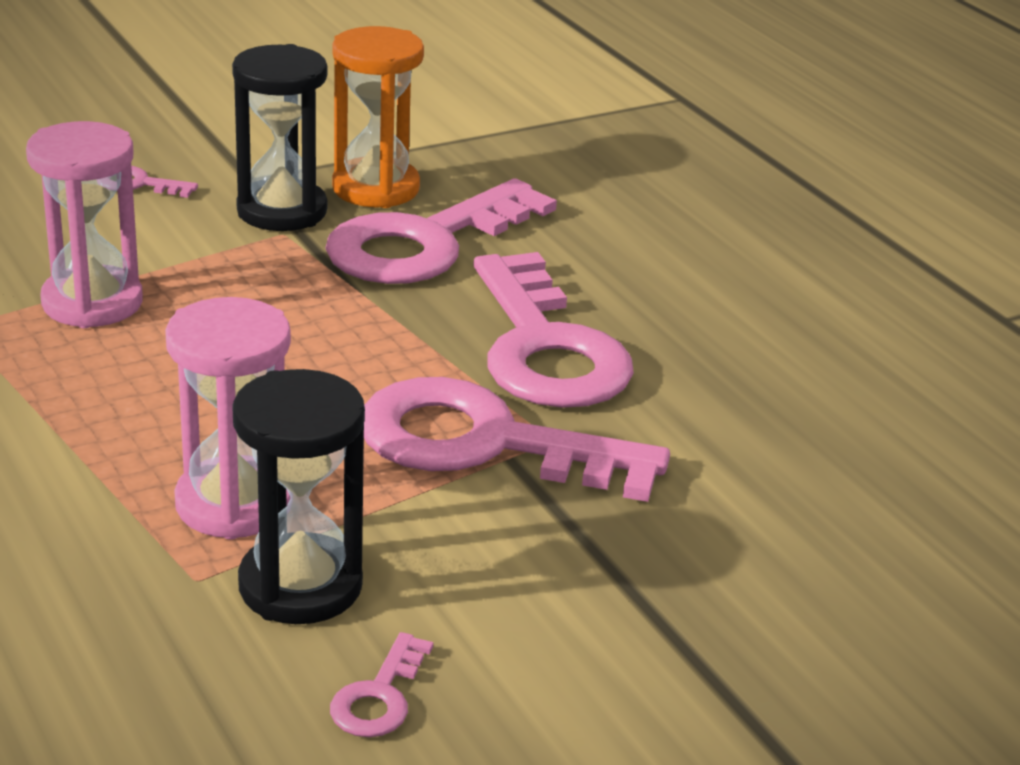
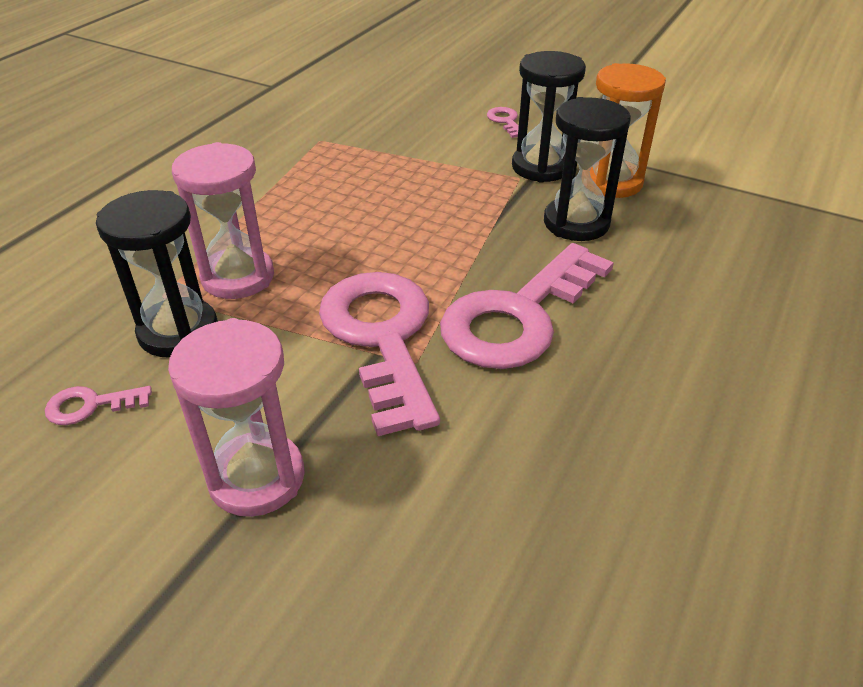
camera: 60 degrees right, 10 degrees up
(92, 303) = (379, 159): pink hourglass -> pink hourglass (257, 477)
(425, 243) = (576, 223): pink key -> black hourglass

